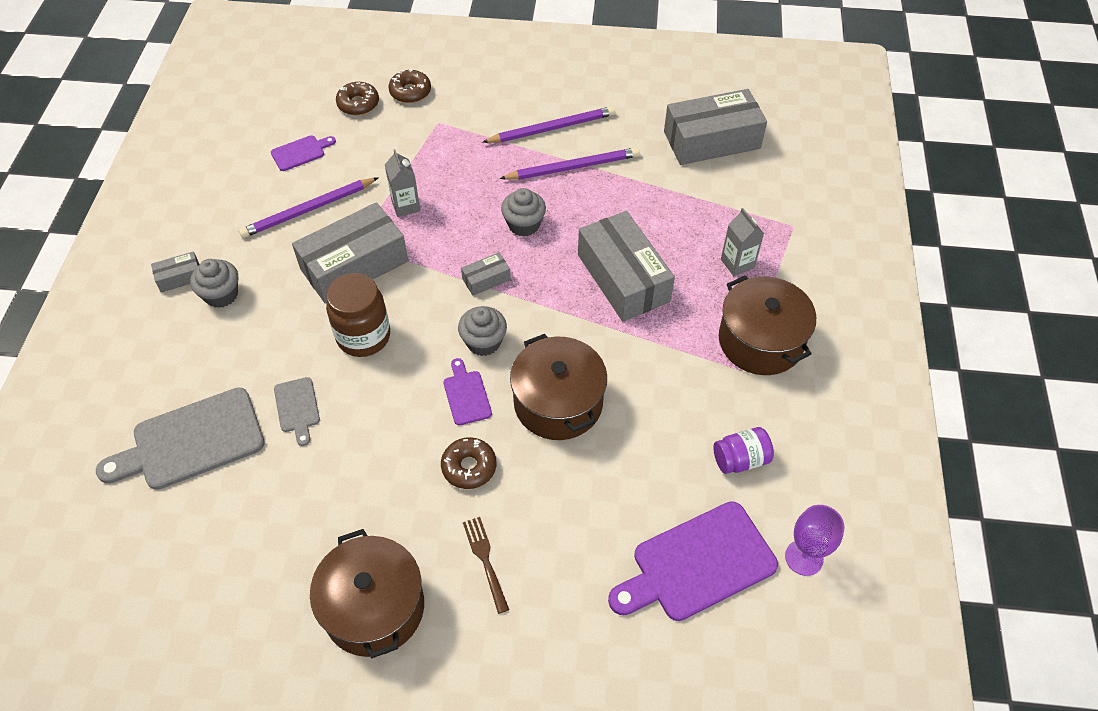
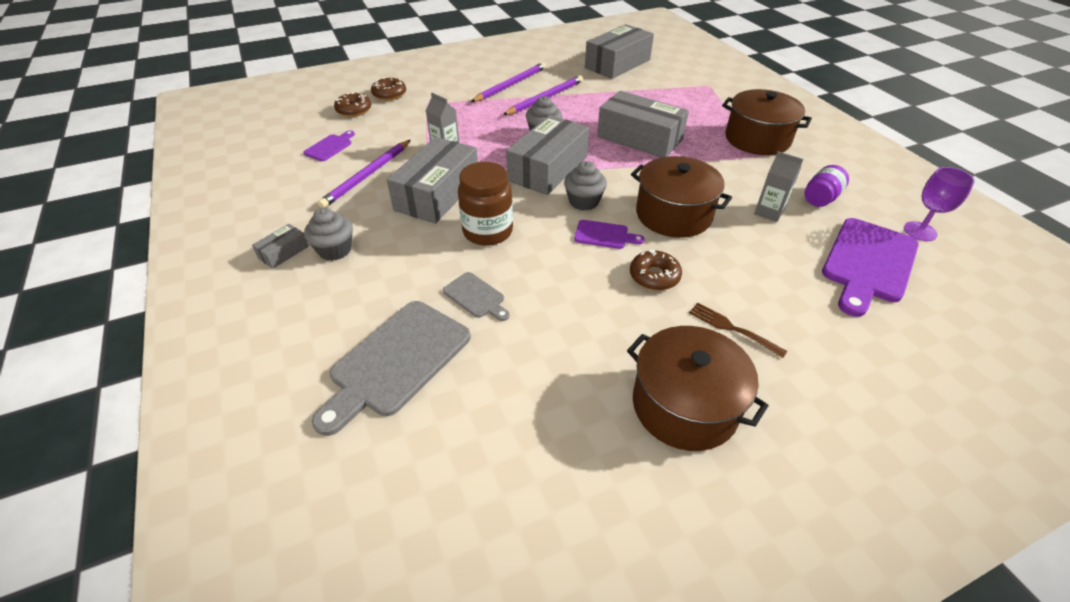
camera: 30 degrees left, 10 degrees down
(466, 395) = (604, 235): purple cutting board -> purple cutting board turned 150 degrees clockwise
(486, 279) = (548, 168): grey box -> grey box, size x2.24
(737, 263) = (699, 110): grey carton -> grey carton (769, 212)

